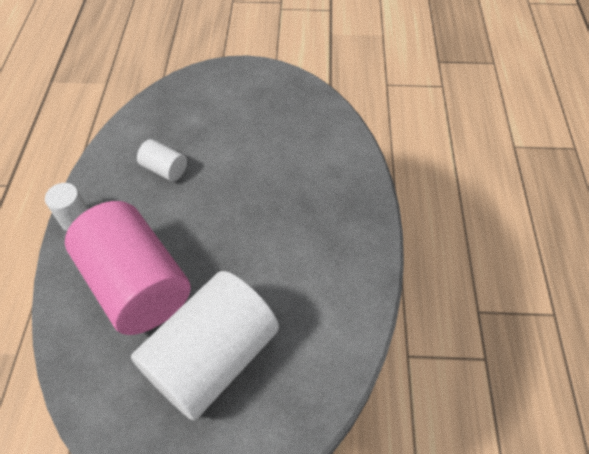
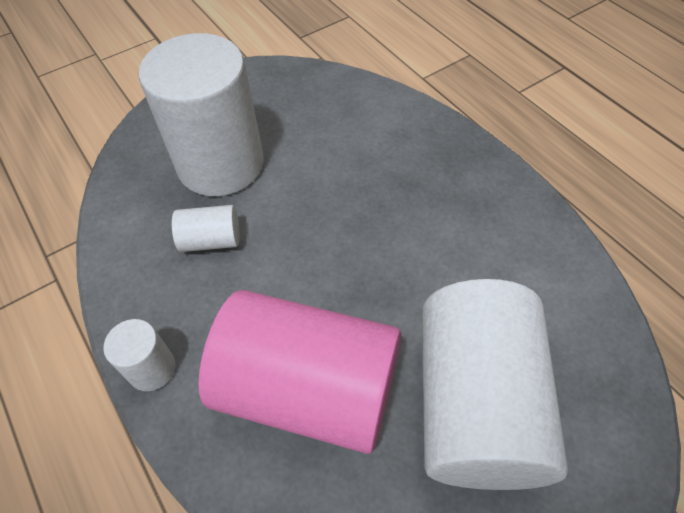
camera: 35 degrees left, 0 degrees up
(210, 126) = (221, 164): none -> white cylinder

